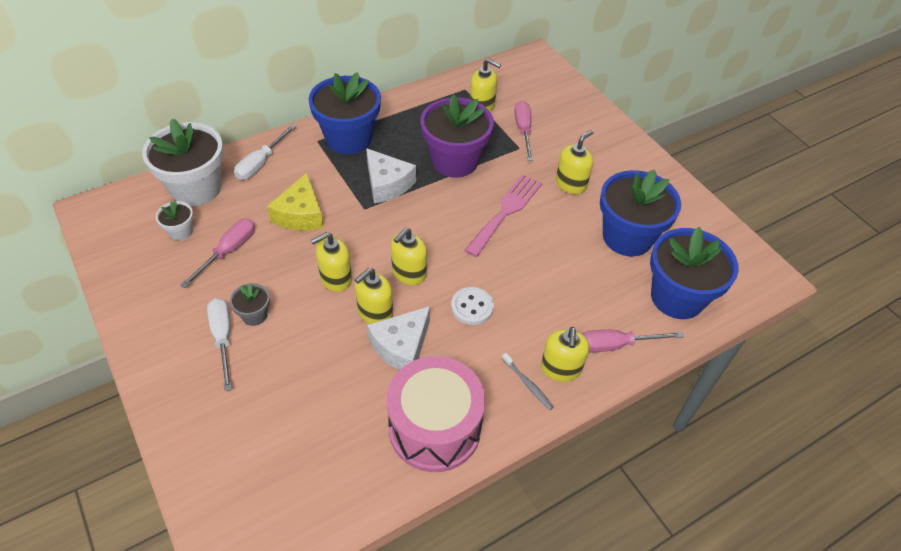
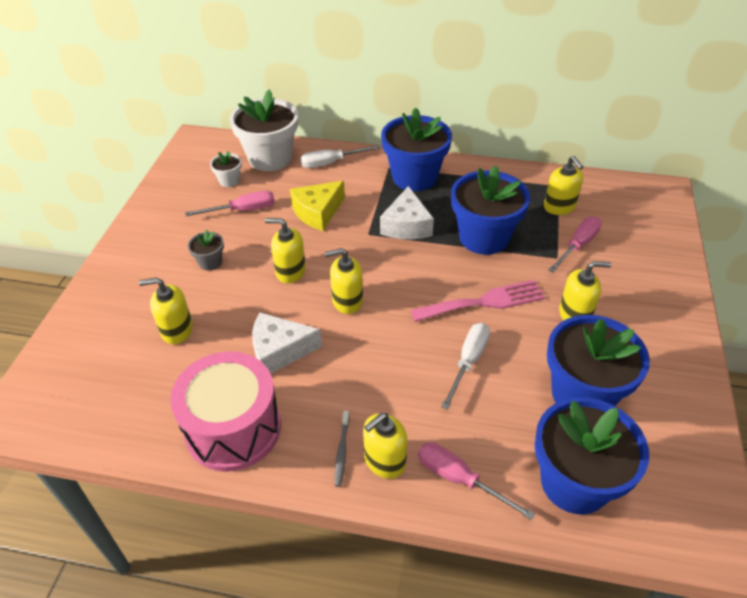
camera: 45 degrees right, 5 degrees down
(223, 338) = (175, 265): white screwdriver -> white screwdriver (468, 362)
(375, 312) = (289, 313): yellow soap dispenser -> yellow soap dispenser (177, 330)
(455, 161) = (484, 237): purple flower pot -> blue flower pot
(472, 307) = (367, 358): white button -> none

